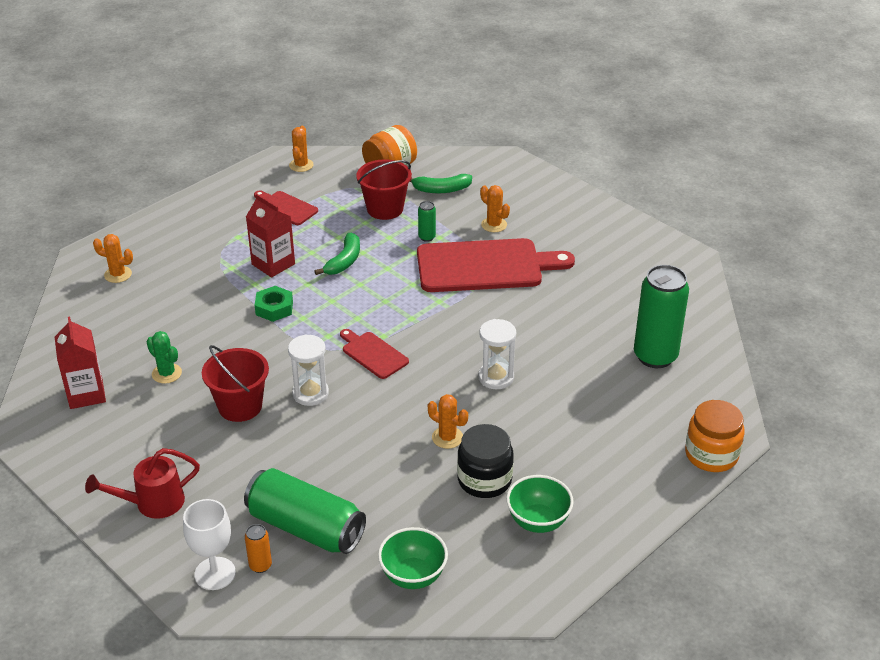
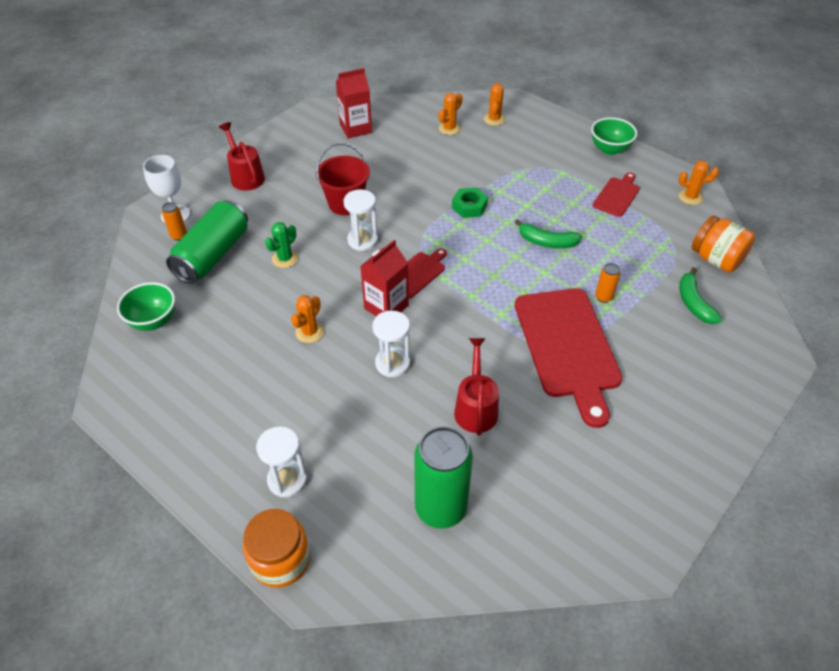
camera: 85 degrees right, 10 degrees up
(166, 373) = (381, 161): green cactus -> green cactus (285, 259)
(273, 264) = (530, 198): red carton -> red carton (386, 307)
(385, 209) = (641, 262): red bucket -> none
(427, 237) = (603, 297): green can -> orange can
(484, 480) = (255, 361): black jar -> none
(494, 225) = (644, 351): orange cactus -> orange cactus (449, 128)
(538, 521) = (201, 402): green bowl -> green bowl (609, 149)
(551, 327) = (475, 407): none -> red watering can
(631, 452) = (287, 480): none -> white hourglass

